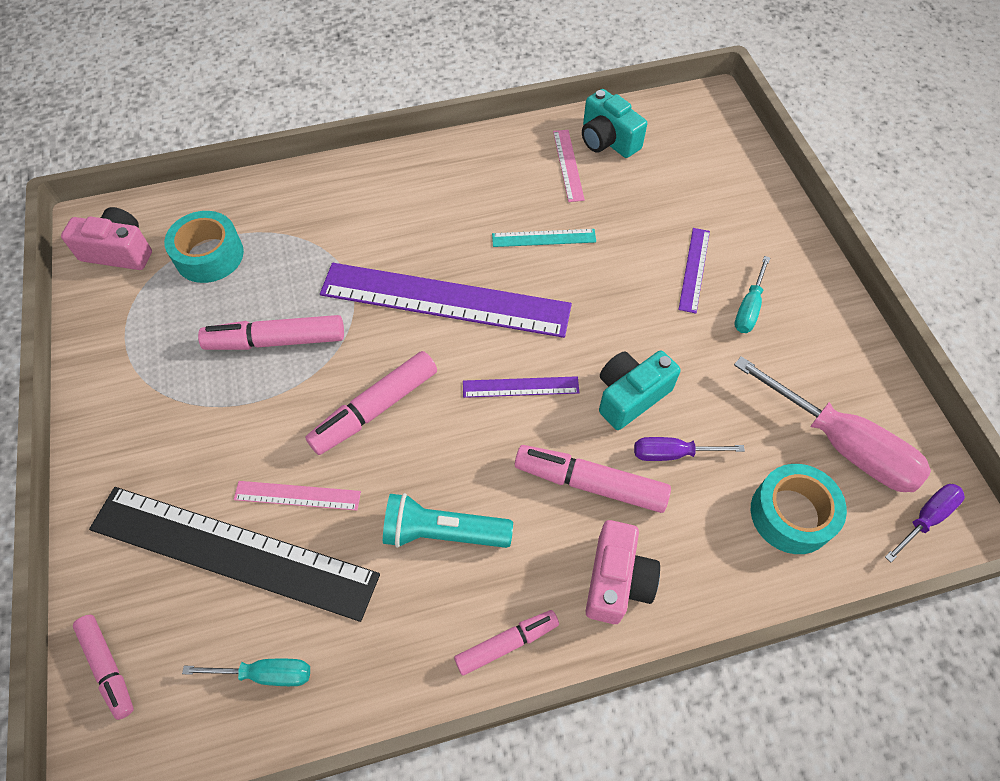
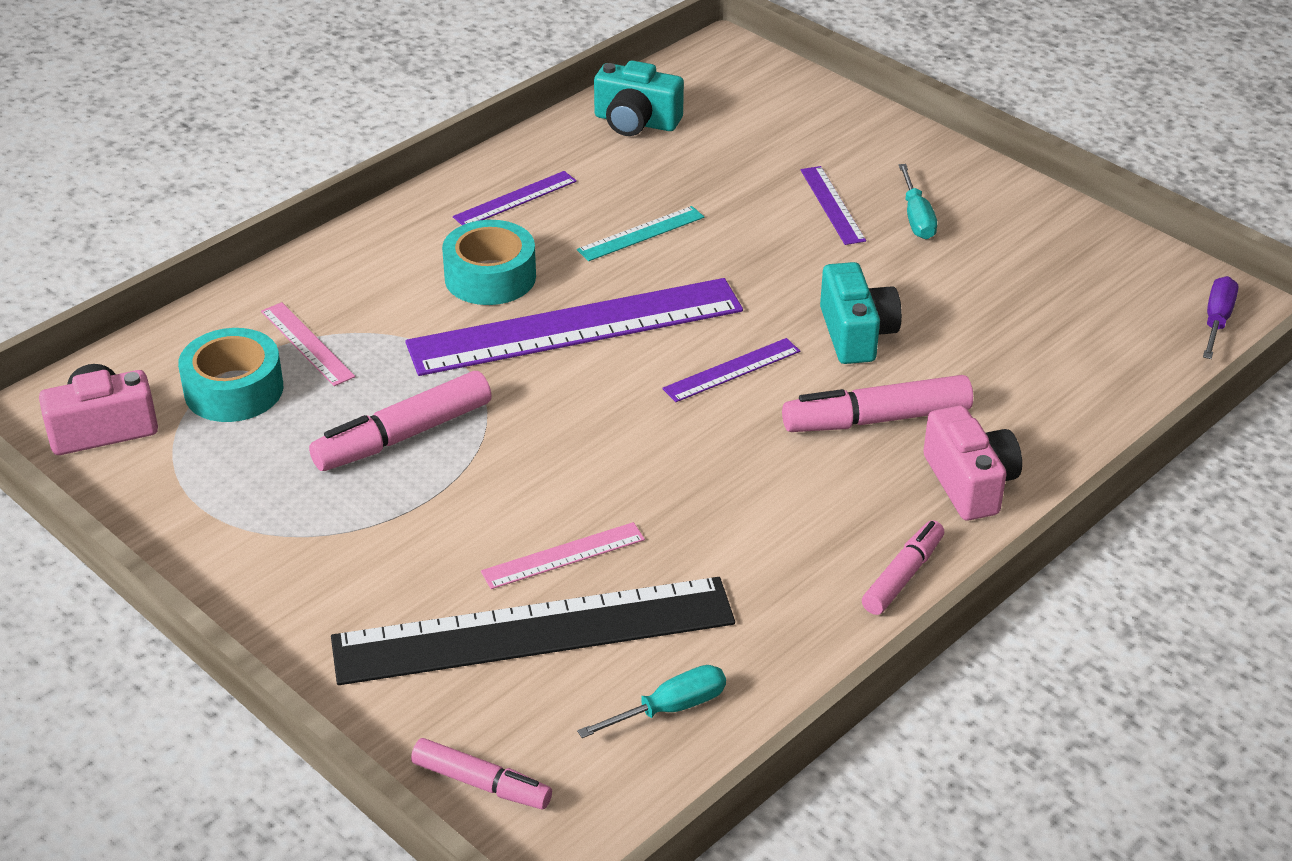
camera: 30 degrees left, 20 degrees down
(375, 409) = (583, 450): pink marker -> none
(443, 532) = (757, 519): turquoise flashlight -> none
(483, 174) = (515, 199): none -> purple ruler
(568, 165) = (609, 159): pink ruler -> pink ruler (307, 344)
(630, 396) = (856, 334): turquoise camera -> turquoise camera turned 150 degrees clockwise
(672, 453) = (939, 364): purple screwdriver -> none
(791, 514) = (1093, 366): turquoise tape -> turquoise tape (490, 277)
(843, 445) = (1098, 294): pink screwdriver -> none

